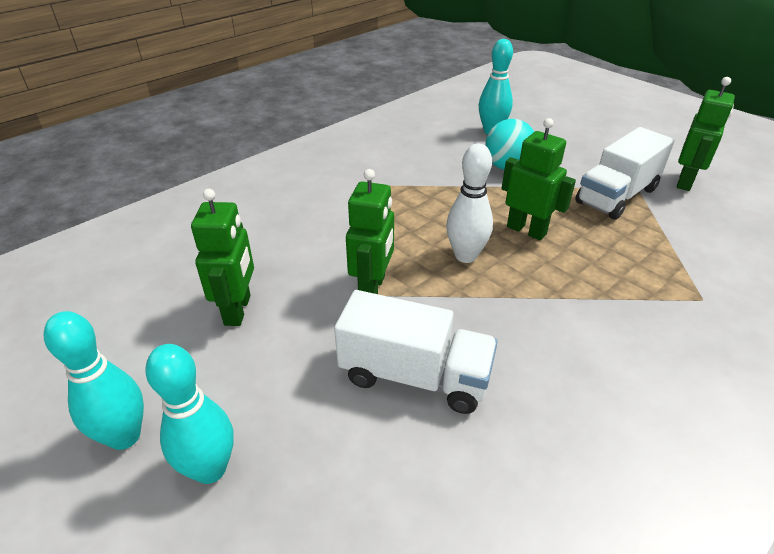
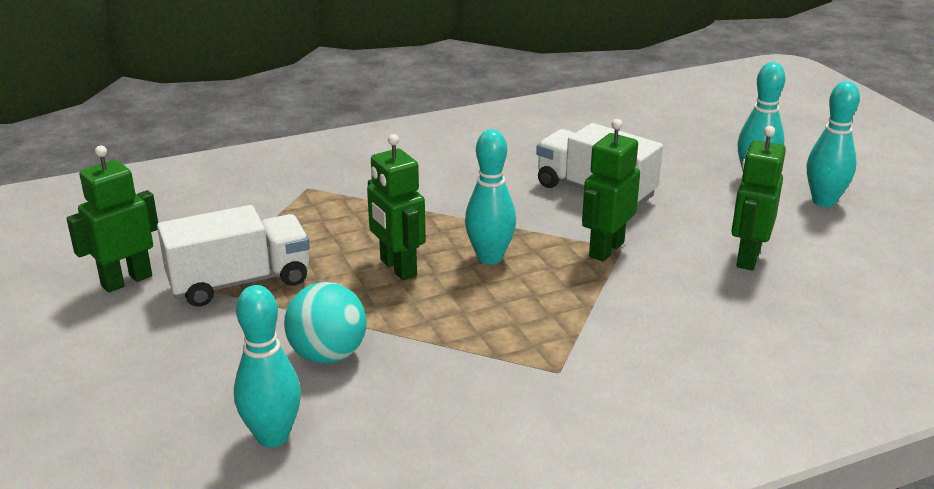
camera: 160 degrees left, 10 degrees down
(465, 256) = (490, 257): white bowling pin -> turquoise bowling pin

